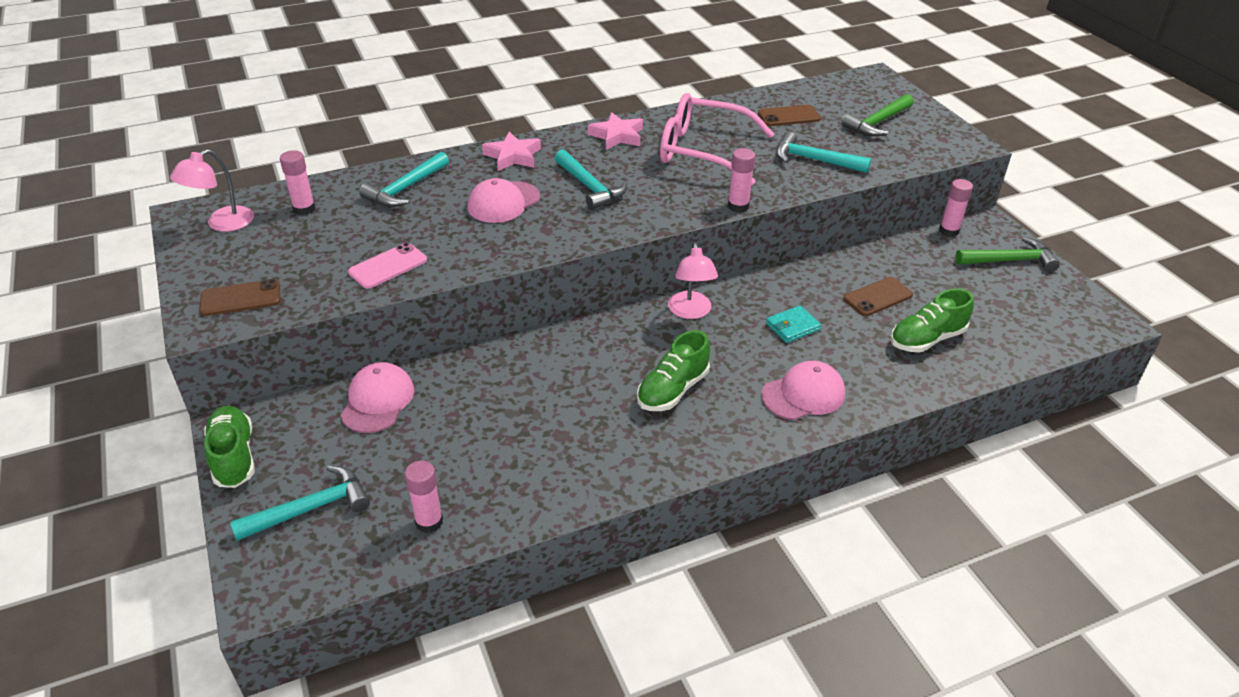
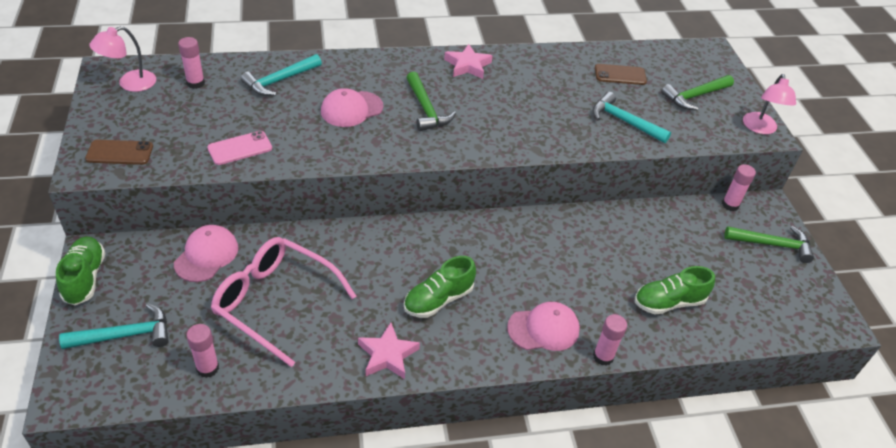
camera: 10 degrees right, 5 degrees up
(513, 156) = (375, 68): pink star -> pink star (387, 355)
(589, 187) = (426, 109): turquoise hammer -> green hammer
(690, 312) = (480, 233): pink lamp -> pink lamp (760, 128)
(702, 151) = (533, 93): pink glasses -> pink glasses (274, 302)
(738, 206) = (541, 152): pink glue stick -> pink glue stick (603, 357)
(792, 326) = (559, 265): turquoise wallet -> none
(878, 297) = (642, 254): brown phone -> none

